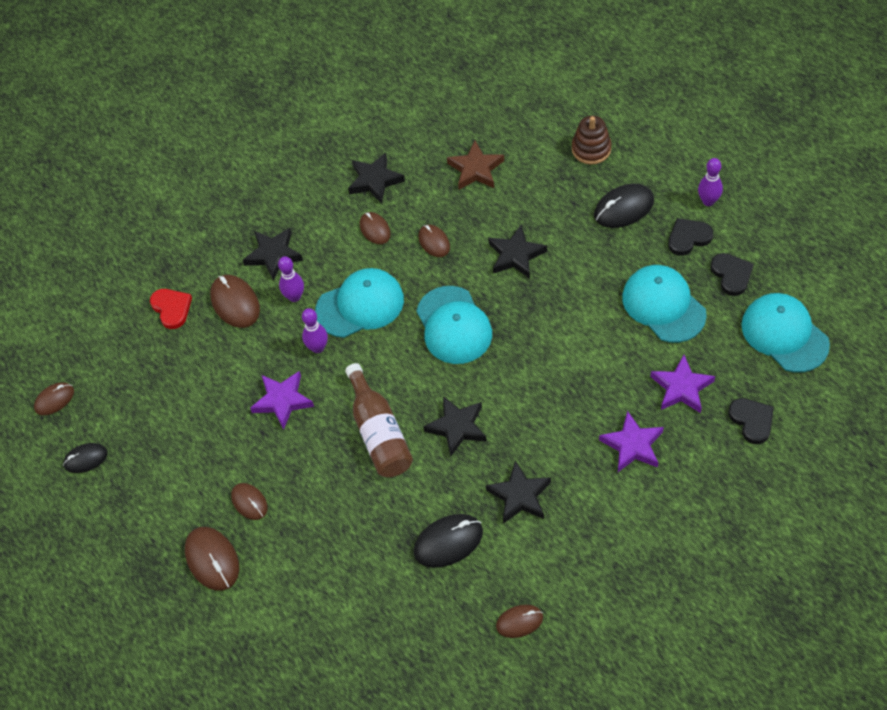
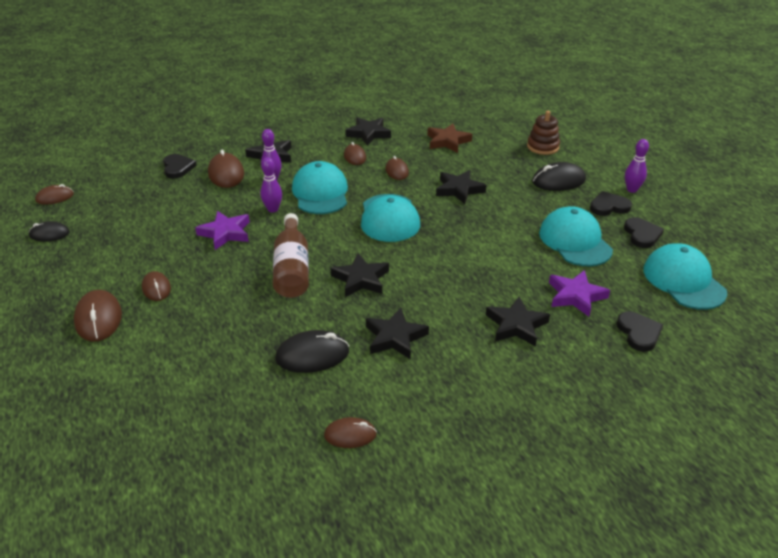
camera: 10 degrees right, 20 degrees down
(171, 308) = (177, 168): red heart -> black heart
(360, 305) = (320, 193): turquoise cap -> turquoise cap turned 90 degrees counterclockwise
(632, 445) = (516, 325): purple star -> black star

